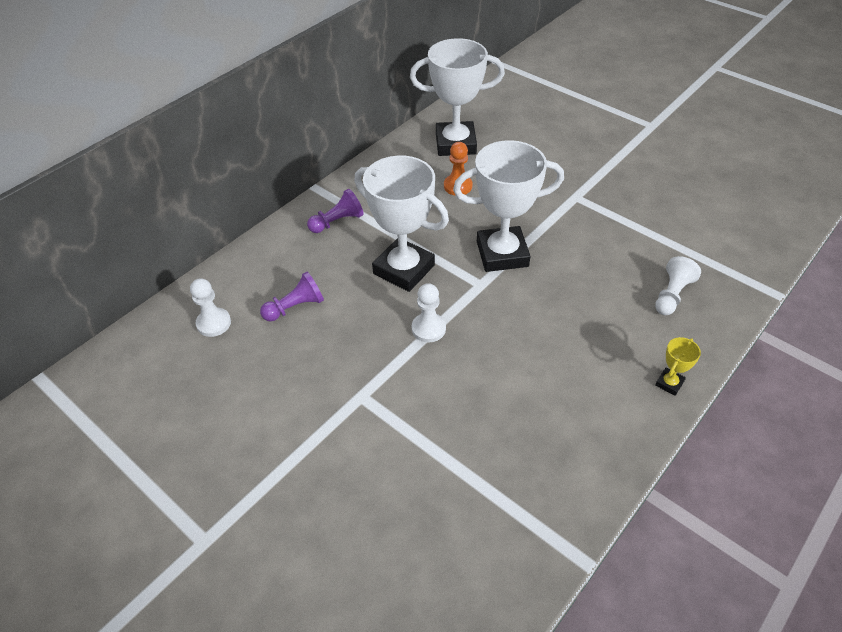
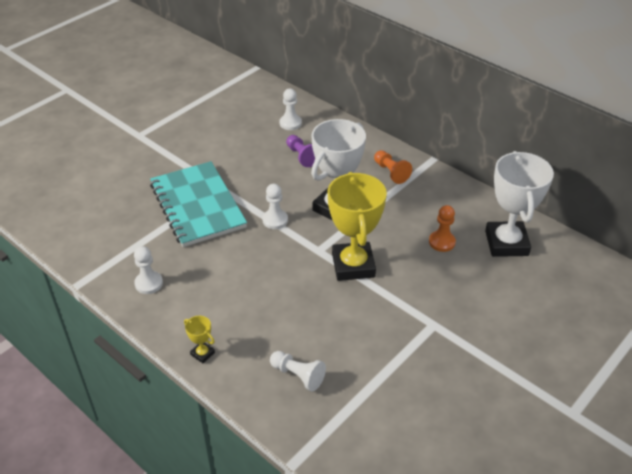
camera: 90 degrees right, 5 degrees down
(337, 222) = (391, 172): purple pawn -> orange pawn
(400, 421) = (198, 205): none -> turquoise notebook
(502, 254) = (353, 265): white trophy -> yellow trophy
(567, 462) = (149, 283): none -> white pawn

